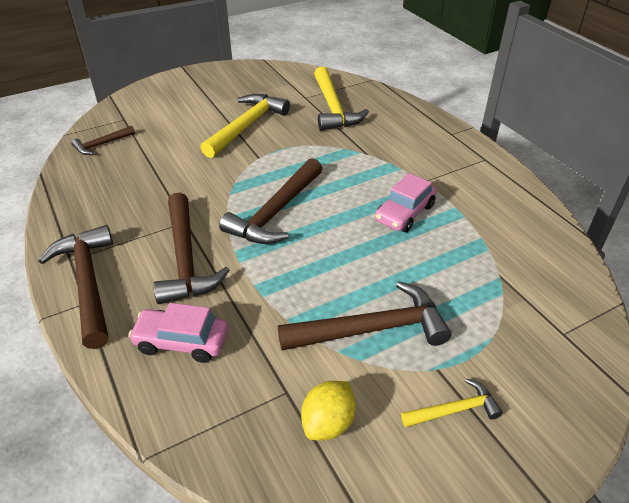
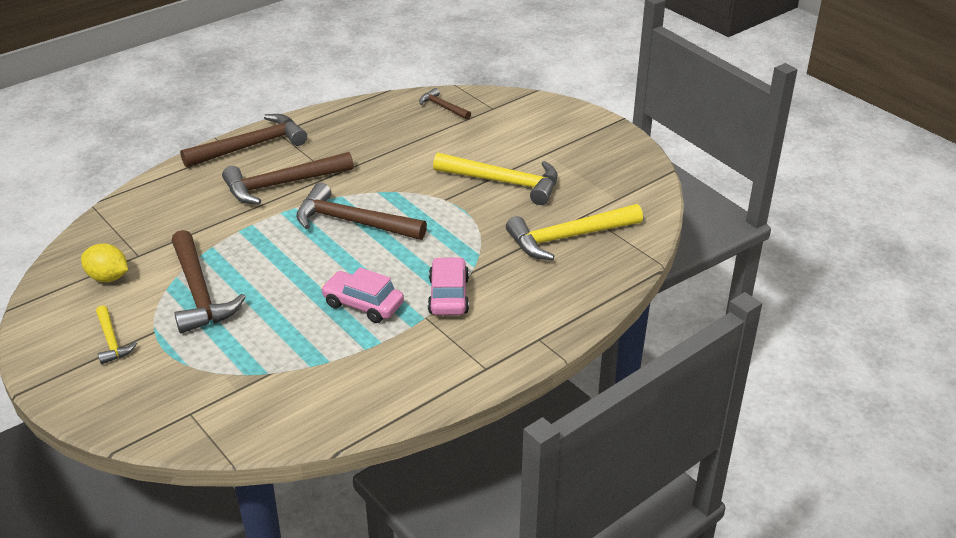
camera: 80 degrees right, 5 degrees down
(182, 342) = (189, 200): pink car -> pink car (448, 296)

